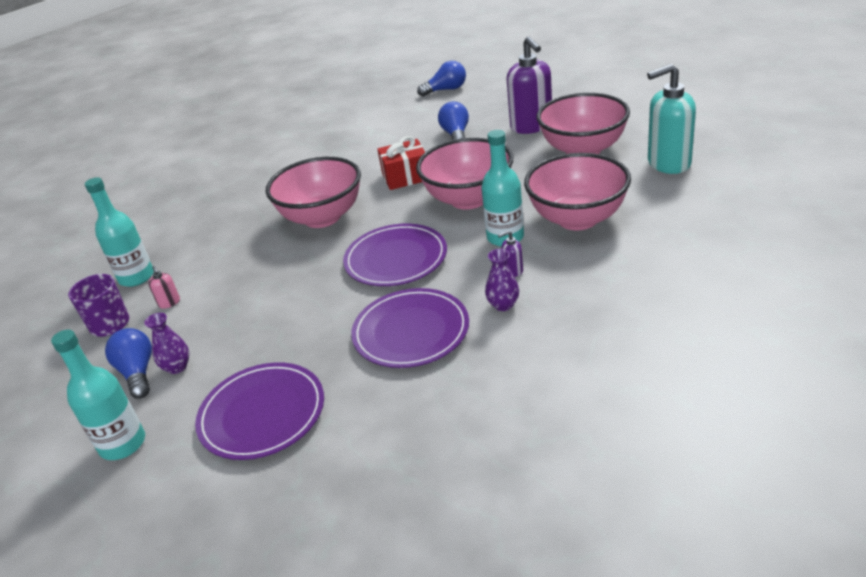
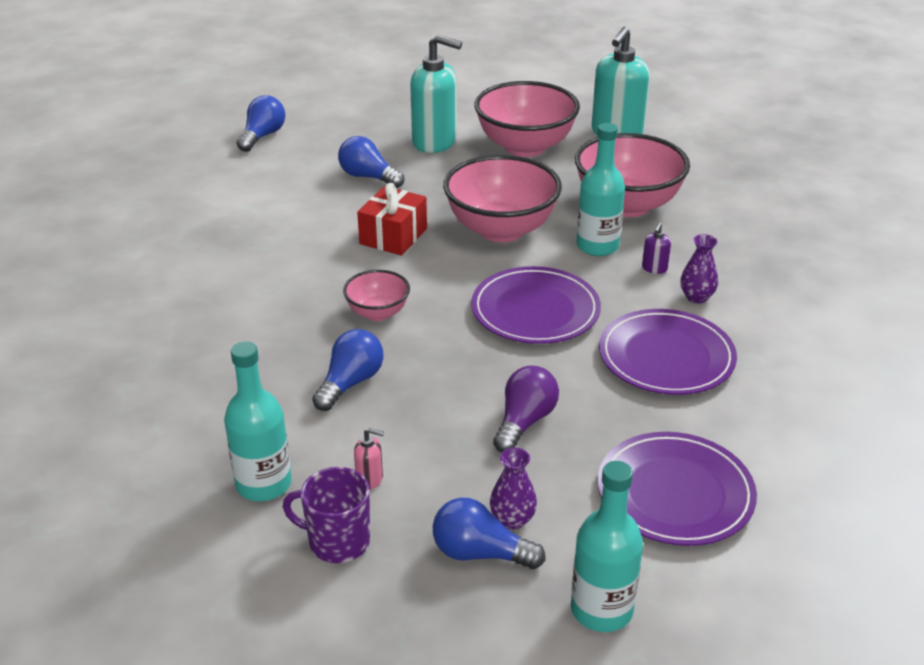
camera: 55 degrees left, 0 degrees up
(247, 248) = (350, 383): none -> blue light bulb
(275, 319) = (524, 421): none -> purple light bulb
(322, 217) = (378, 313): pink bowl -> pink bowl, size x0.52
(531, 126) = (435, 142): purple soap dispenser -> turquoise soap dispenser

